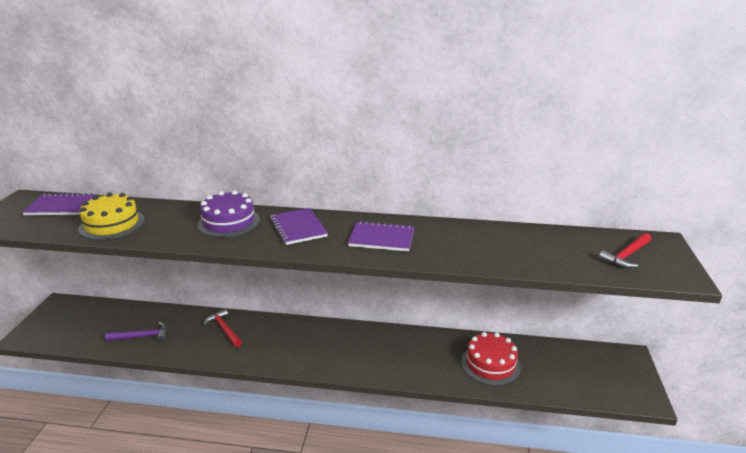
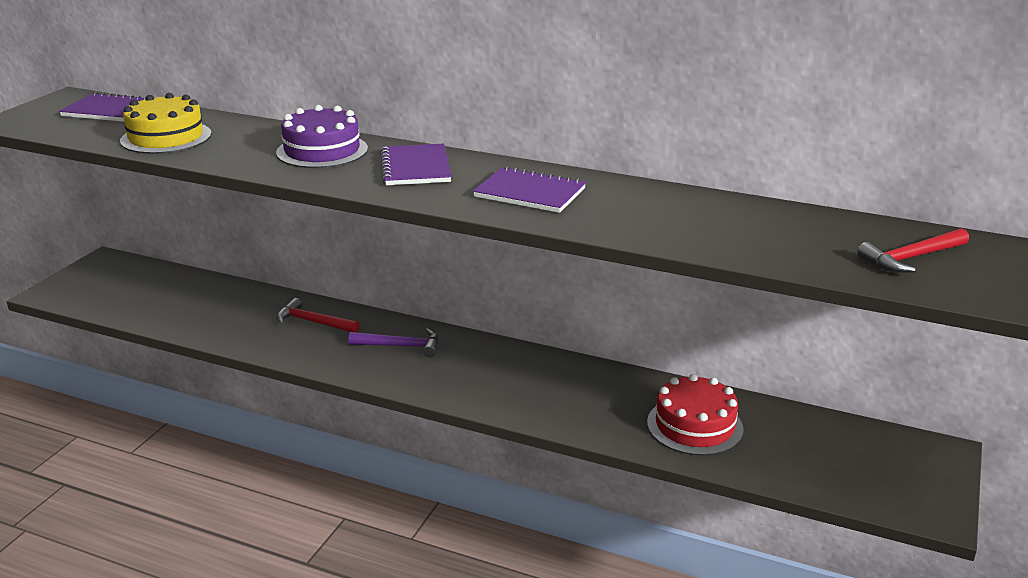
camera: 15 degrees right, 0 degrees up
(142, 337) = (199, 315): purple hammer -> purple hammer (401, 346)
(224, 329) = (313, 322): red hammer -> red hammer turned 45 degrees counterclockwise

